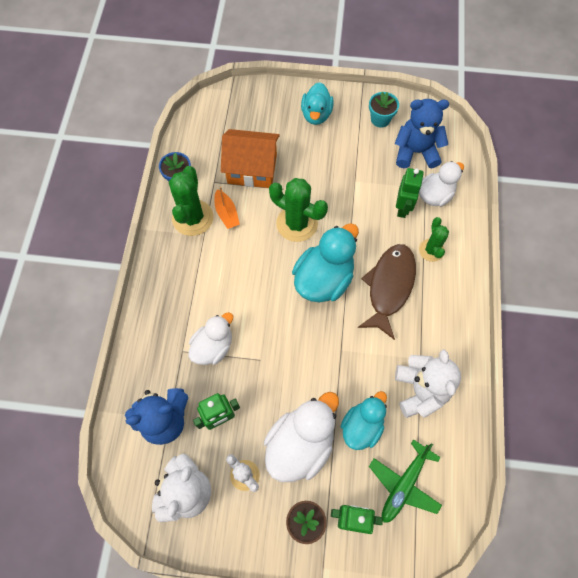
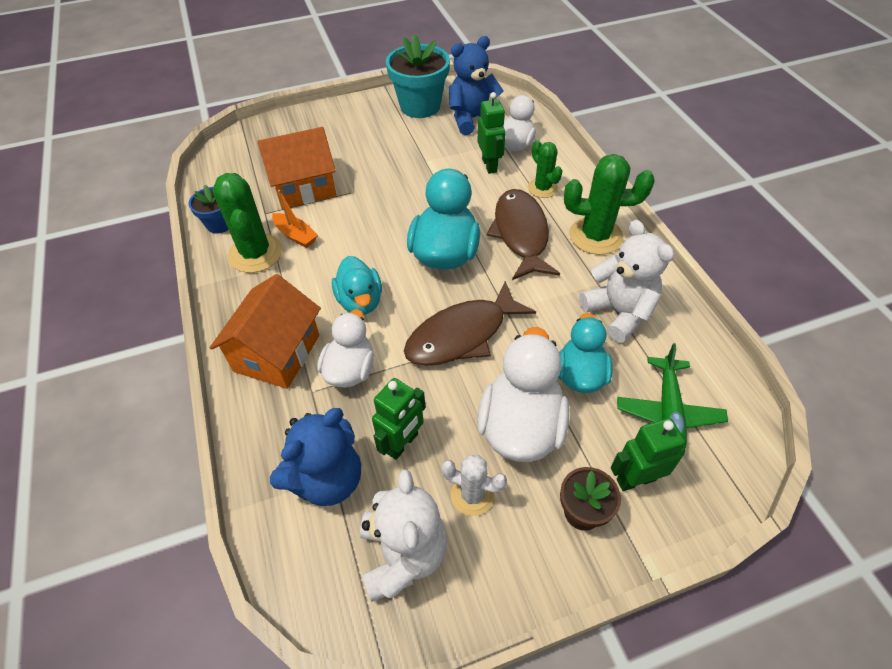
camera: 25 degrees left, 15 degrees down
(173, 310) = (277, 353): none -> orange house
(297, 223) = (384, 216): green cactus -> green cactus (595, 236)
(299, 355) = (462, 335): none -> brown fish
(316, 114) = (350, 122): turquoise duck -> turquoise duck (360, 301)
(380, 119) = (420, 106): turquoise flower pot -> turquoise flower pot, size x1.84

